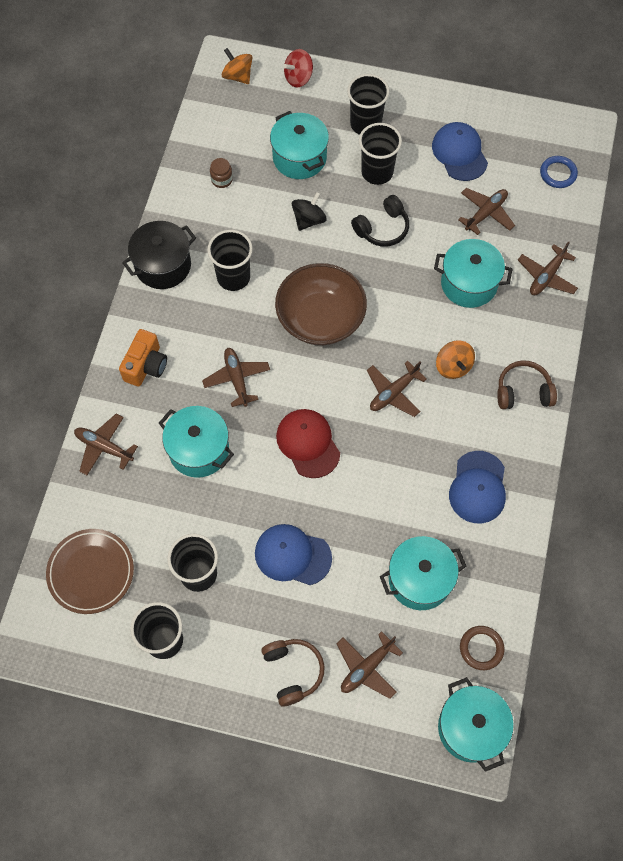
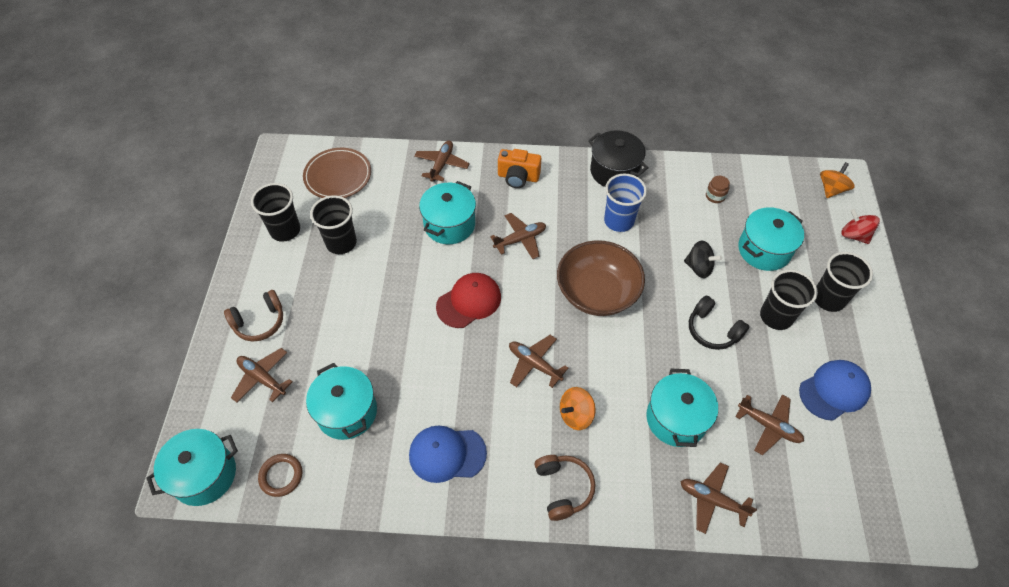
camera: 80 degrees right, 10 degrees down
(233, 277) = (619, 221): black cup -> blue cup
(292, 555) = (362, 306): blue cap -> none
(558, 173) = (854, 500): blue ring -> none

